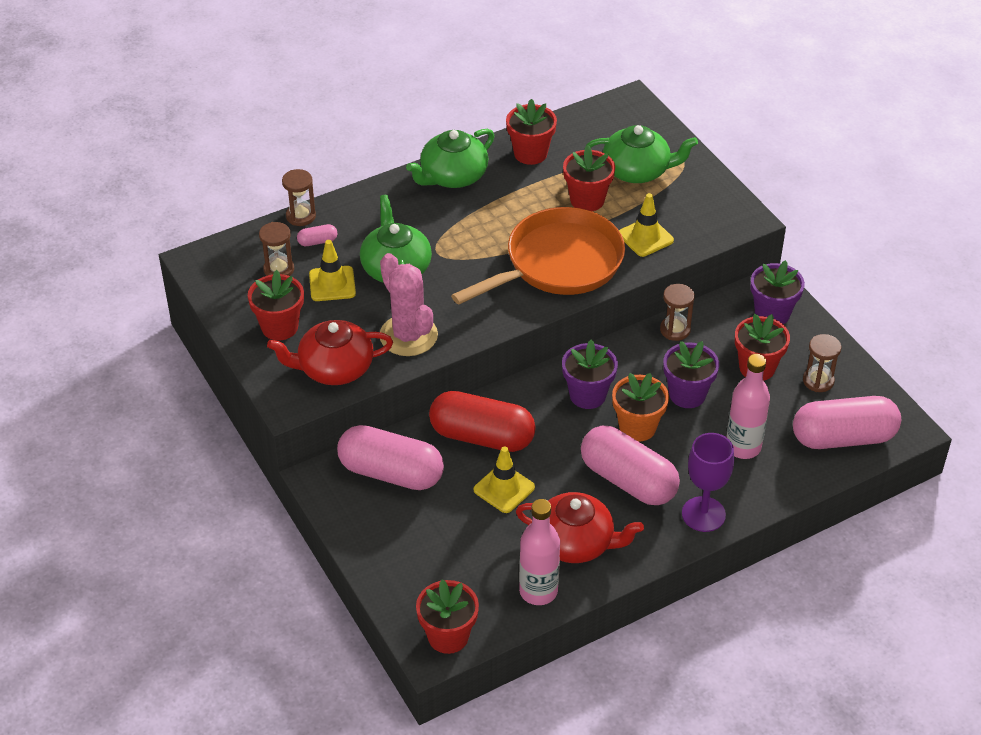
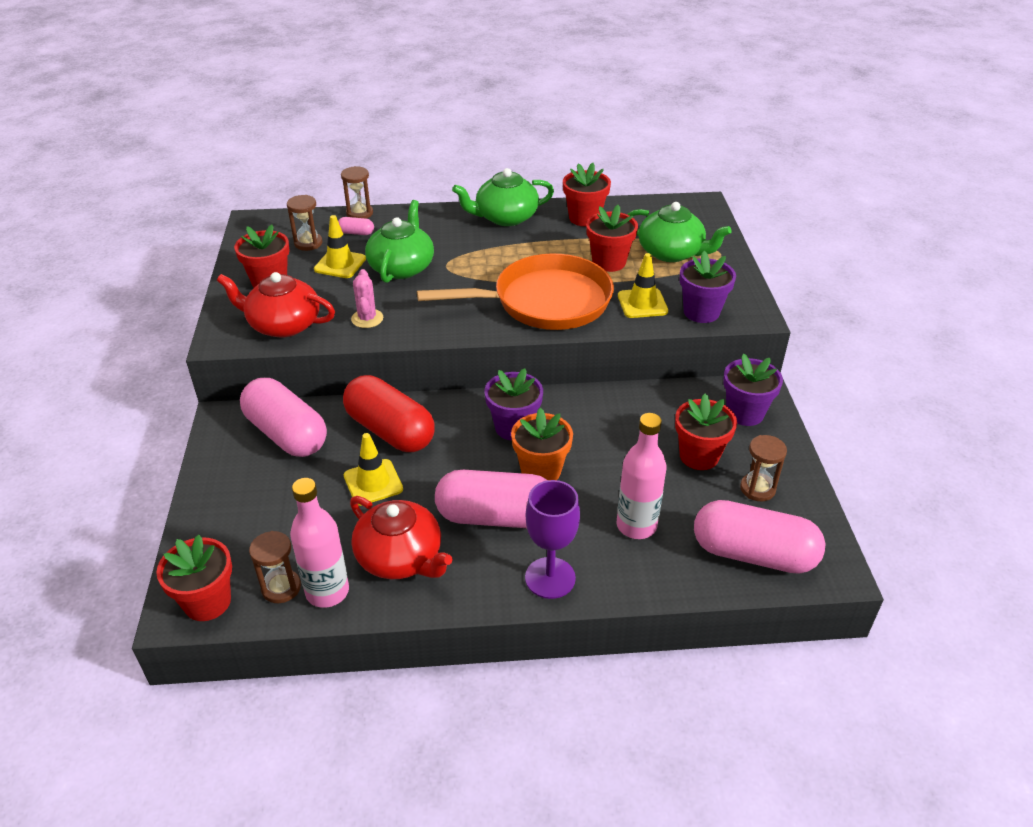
camera: 25 degrees right, 5 degrees down
(408, 335) = (367, 319): pink cactus -> pink cactus, size x0.56
(628, 480) = (496, 517): pink capsule -> pink capsule turned 60 degrees counterclockwise
(675, 330) = (637, 398): brown hourglass -> brown hourglass (281, 588)
(687, 394) = (611, 457): purple flower pot -> purple flower pot (701, 312)

